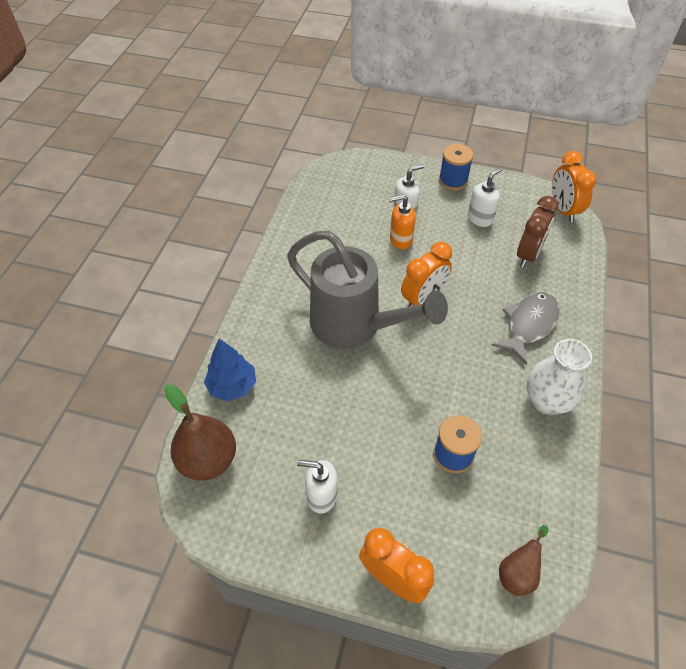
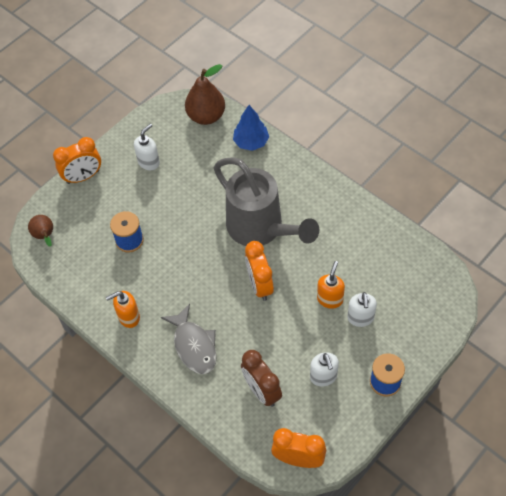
camera: 120 degrees right, 5 degrees up
(354, 325) = (260, 228): grey watering can -> grey watering can turned 105 degrees counterclockwise
(547, 401) = (128, 317): white vase -> orange soap dispenser

